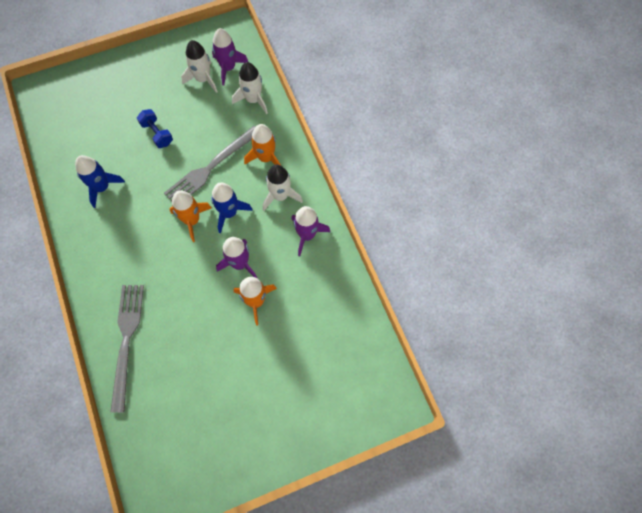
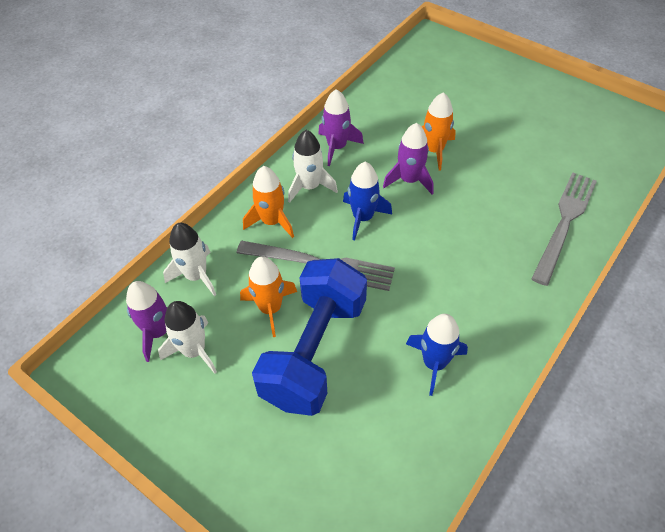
camera: 120 degrees left, 15 degrees down
(127, 340) = (565, 223): grey fork -> grey fork turned 150 degrees clockwise
(157, 134) = (314, 351): blue dumbbell -> blue dumbbell, size x2.36
(192, 220) = (398, 244): orange rocket -> orange rocket (270, 308)

